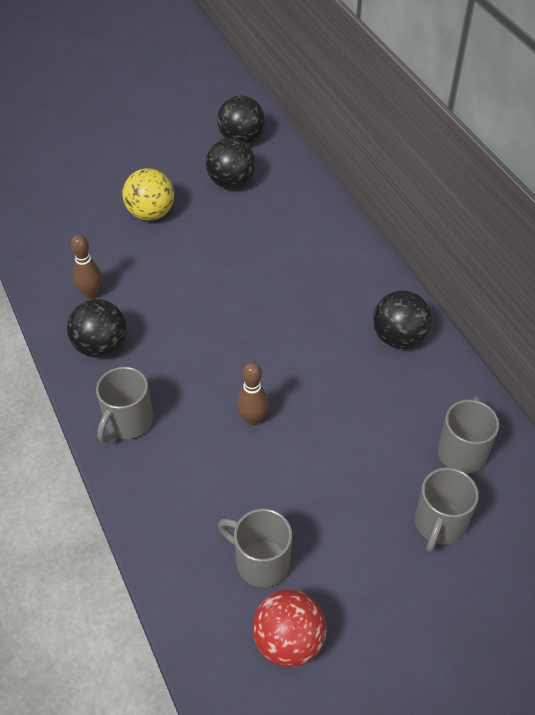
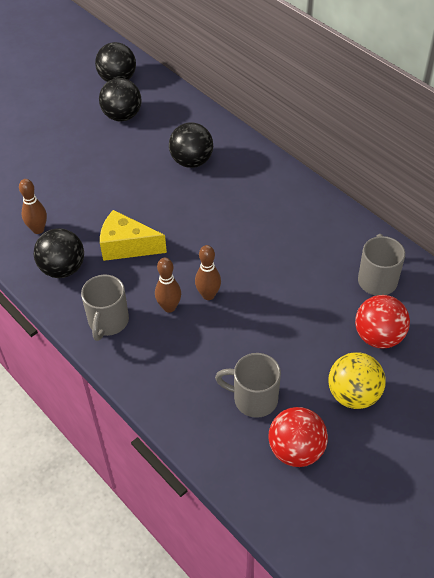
camera: 15 degrees left, 0 degrees up
(151, 213) = (64, 154): yellow ball -> yellow ball (353, 395)
(181, 337) = (127, 246): none -> yellow cheese
(202, 422) = (169, 307): none -> brown bowling pin
(398, 337) = (300, 207): black ball -> black ball (191, 161)
(439, 524) = (378, 336): grey mug -> red ball

